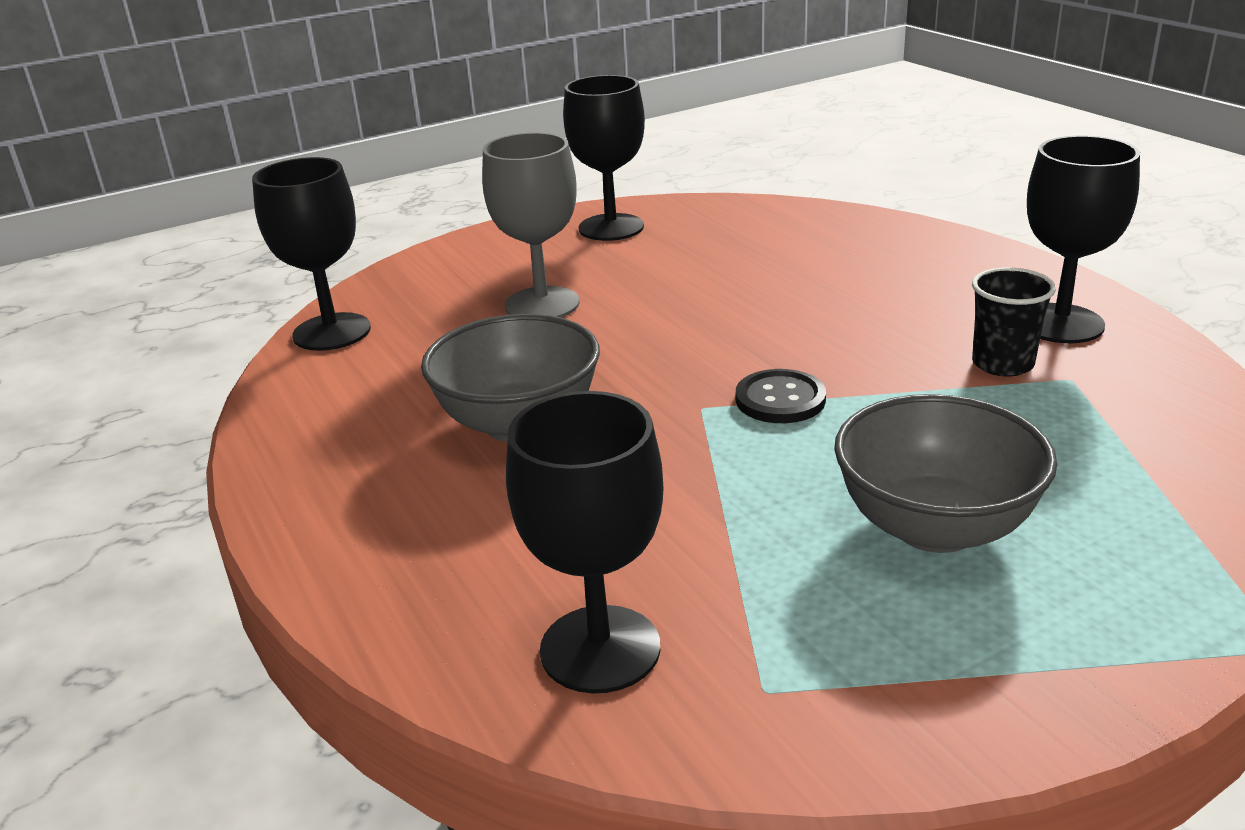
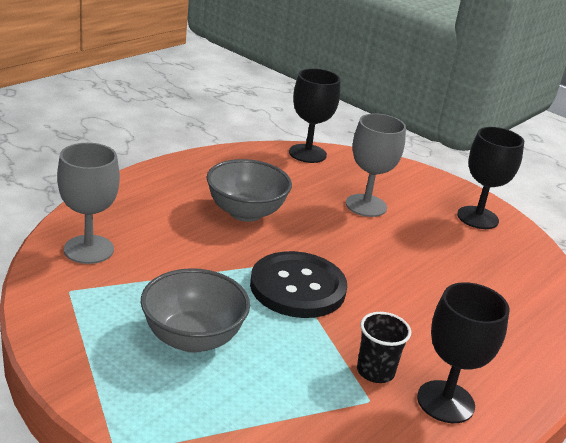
camera: 65 degrees right, 0 degrees up
(600, 649) = (88, 249): black goblet -> grey goblet
(780, 399) = (297, 287): black button -> black button, size x1.94

